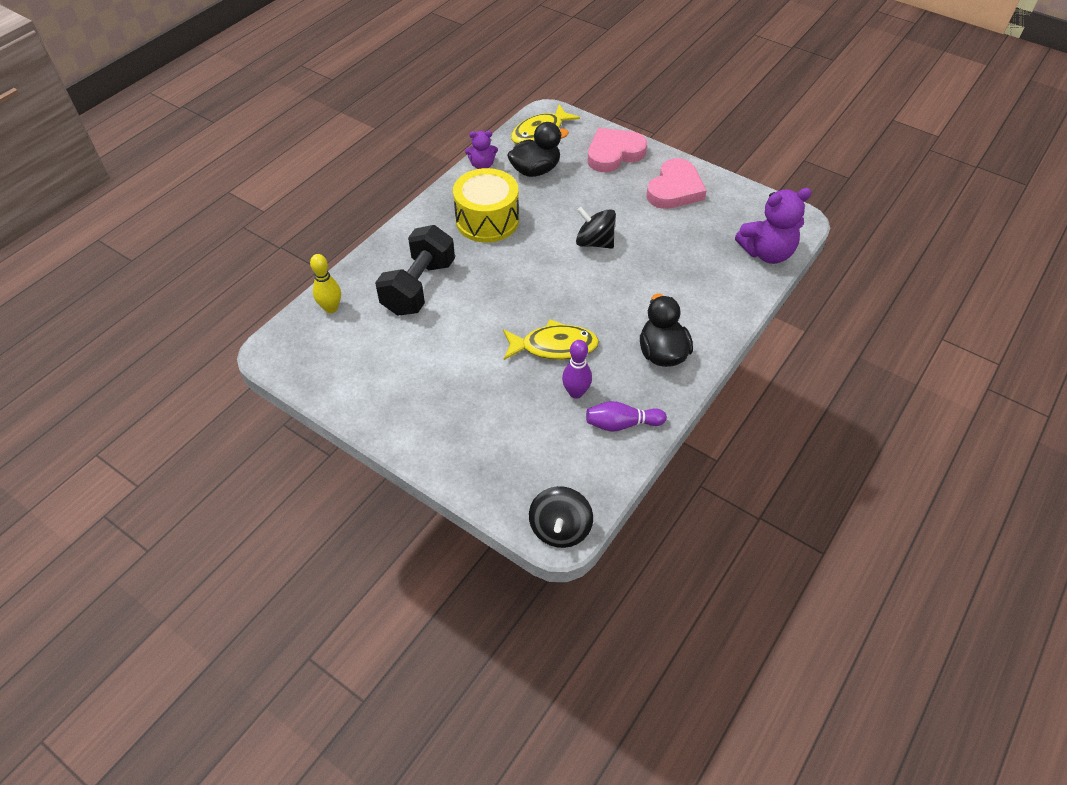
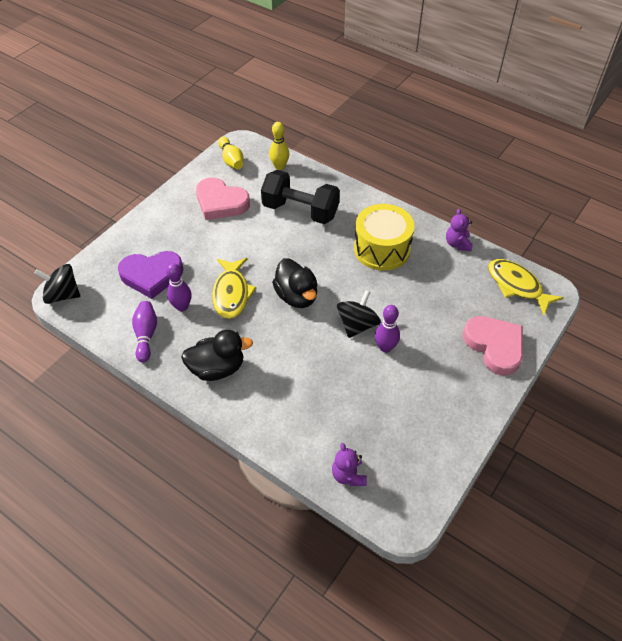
camera: 90 degrees right, 0 degrees up
(307, 360) = (231, 160): none -> yellow bowling pin
(525, 429) = (151, 275): none -> purple heart
(535, 170) = (456, 282): black duck -> black duck (296, 296)
(622, 223) = (385, 347): none -> purple bowling pin
(675, 189) = (443, 397): pink heart -> pink heart (221, 202)
(767, 253) = (348, 475): purple teddy bear -> purple teddy bear, size x0.56

